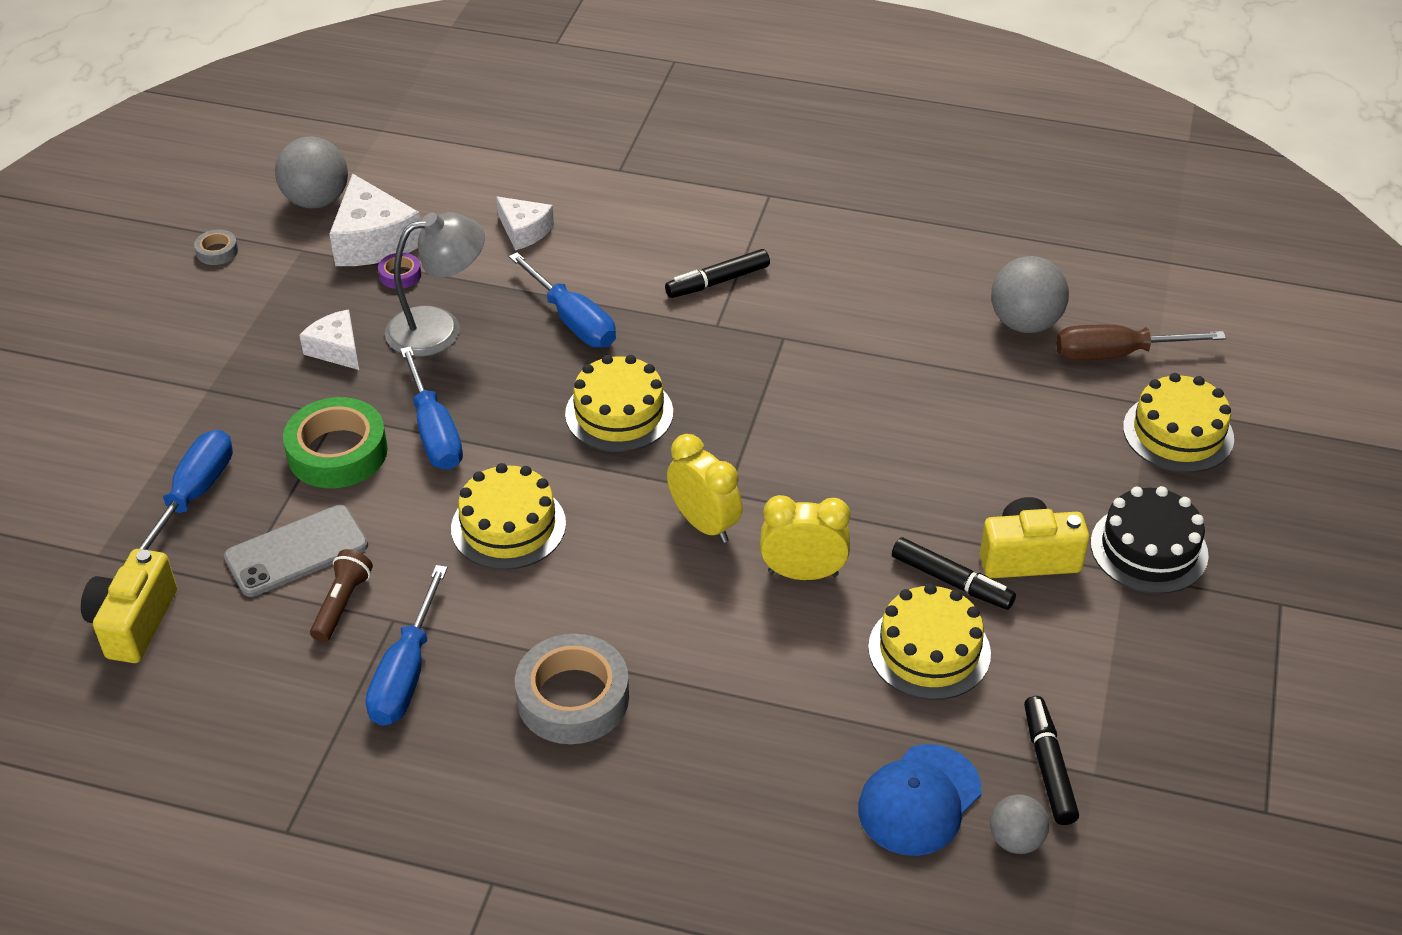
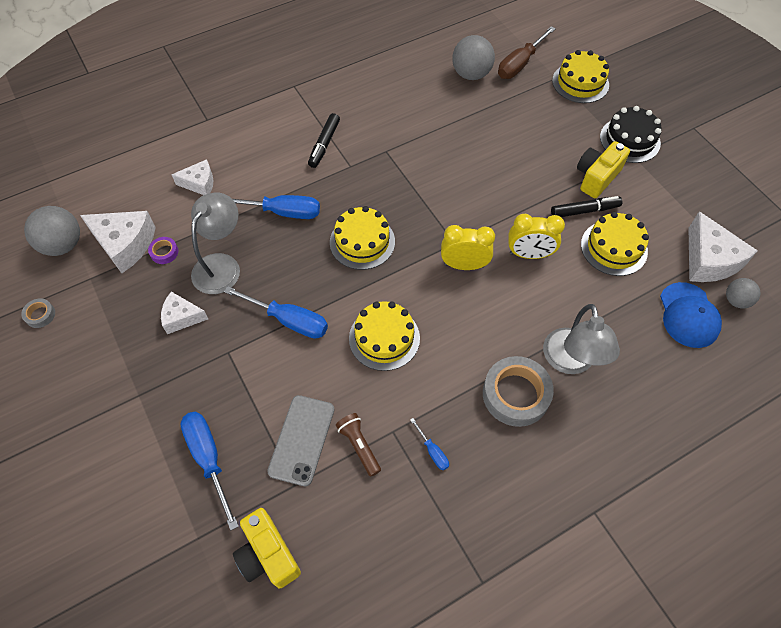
camera: 45 degrees left, 15 degrees up
(337, 452) = (254, 371): green tape -> none
(406, 672) = (432, 451): blue screwdriver -> blue screwdriver, size x0.49
(686, 721) = (570, 362): none -> grey lamp
(803, 573) = (529, 254): yellow clock -> yellow clock turned 135 degrees counterclockwise
(1048, 766) = (708, 260): black marker -> white cheese

